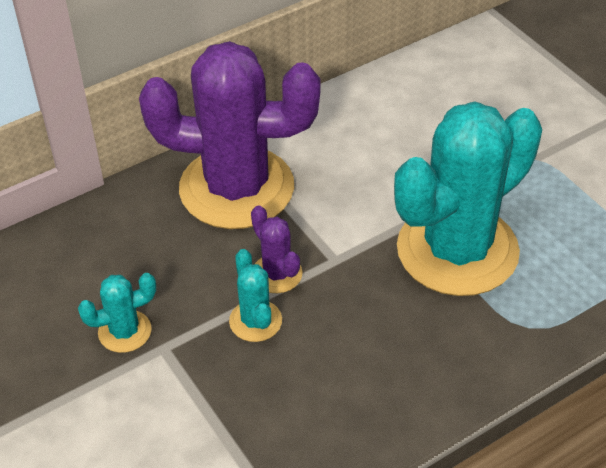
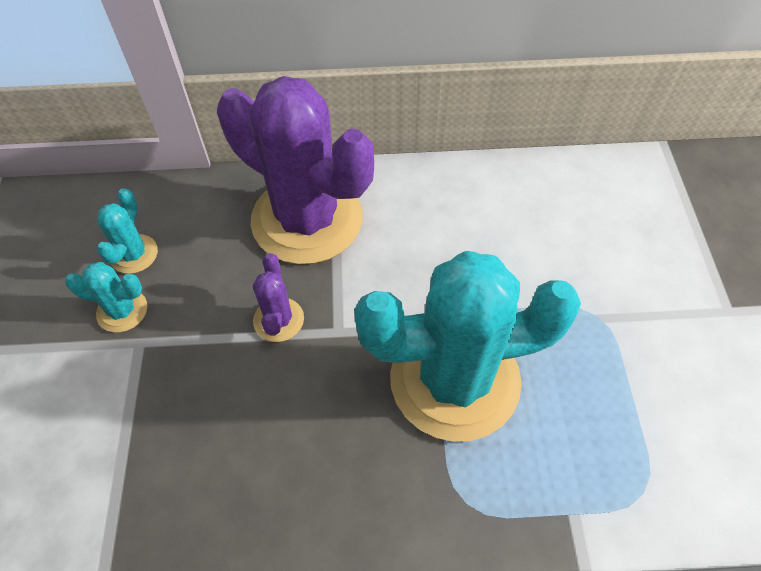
camera: 30 degrees right, 10 degrees up
(255, 321) = (227, 357): turquoise cactus -> turquoise cactus (134, 254)

